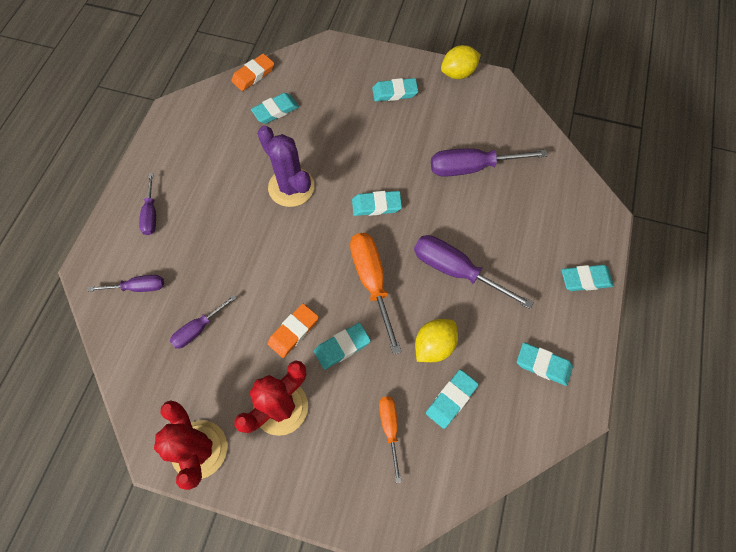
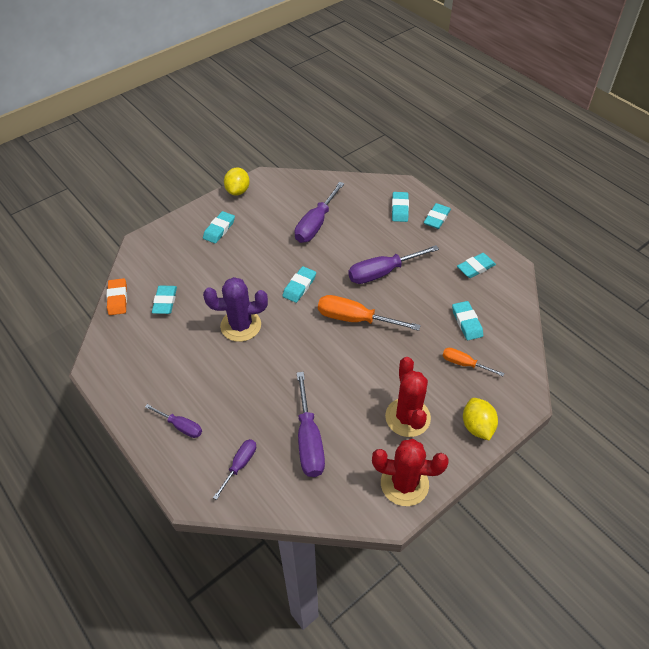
camera: 55 degrees left, 15 degrees down
(199, 328) = (309, 439): purple screwdriver -> purple screwdriver, size x1.73
(293, 331) = (357, 382): orange eraser -> none
(342, 347) = (389, 360): turquoise eraser -> turquoise eraser (399, 209)
(434, 345) = (425, 311): yellow lemon -> yellow lemon (477, 426)

